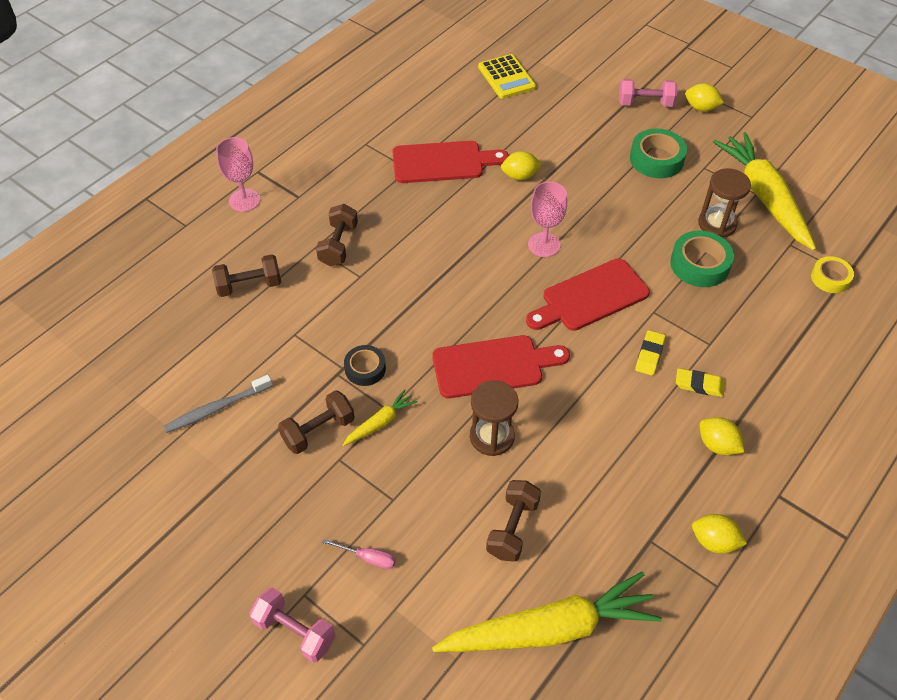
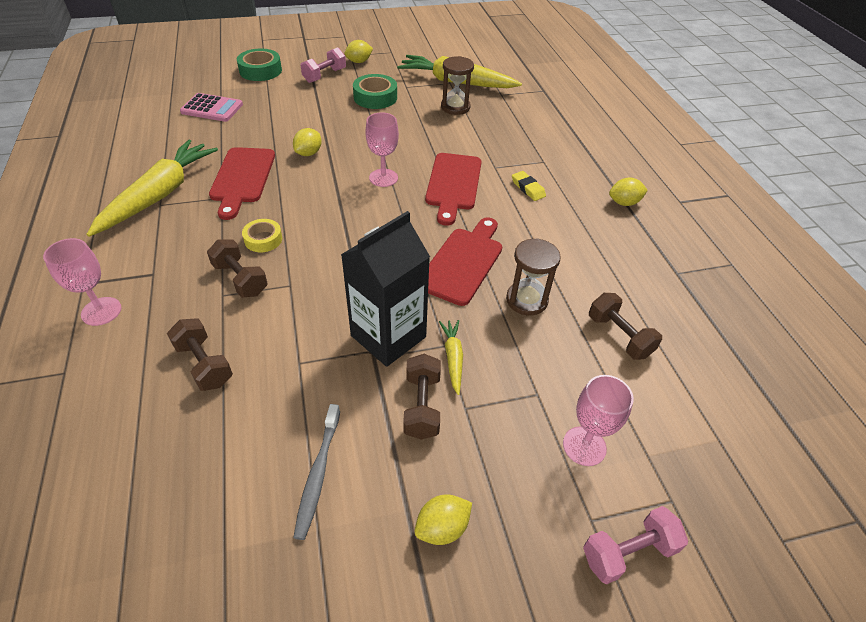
camera: 55 degrees left, 5 degrees down
(249, 286) = (204, 364): brown dumbbell -> brown dumbbell turned 60 degrees counterclockwise
(365, 369) = (388, 336): black tape -> black carton
(368, 558) = (584, 446): pink screwdriver -> pink goblet
(443, 162) = (242, 178): red cutting board -> red cutting board turned 150 degrees clockwise
(506, 77) = (212, 108): yellow calculator -> pink calculator
(549, 629) = (721, 366): yellow carrot -> yellow carrot (159, 195)
(699, 264) = (478, 130): green tape -> green tape (260, 70)
(699, 385) = (571, 183): yellow eraser -> none
(714, 542) = (697, 246): yellow lemon -> yellow lemon (442, 527)
(830, 278) = (540, 97): yellow tape -> yellow tape (263, 239)

